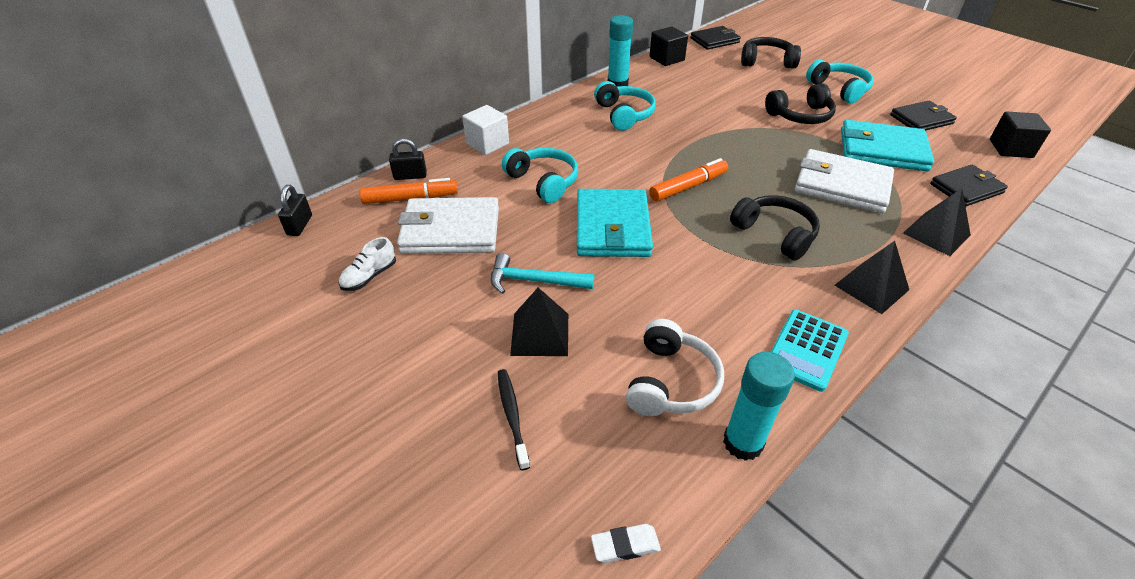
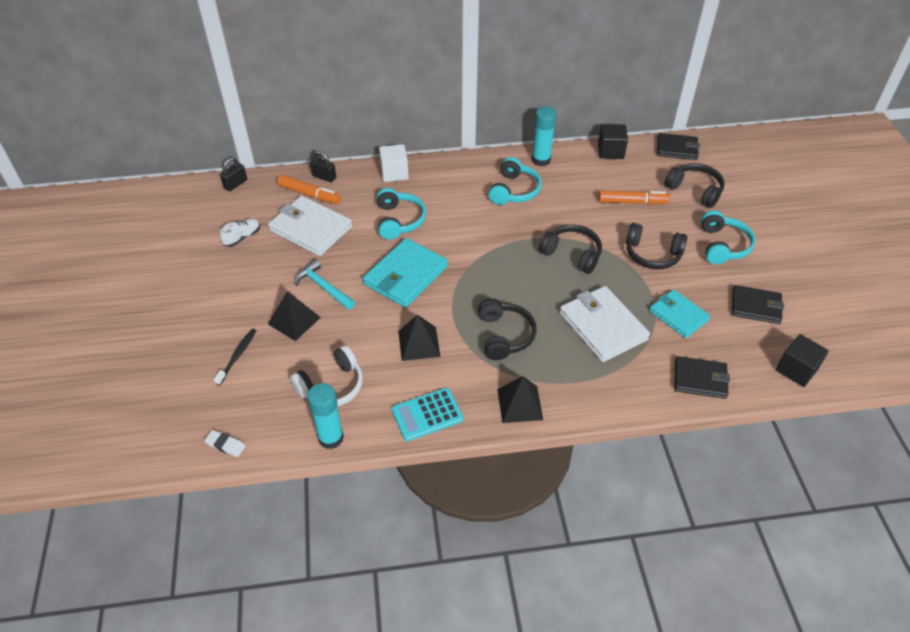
camera: 35 degrees right, 5 degrees up
(369, 276) = (242, 237): white shoe -> white shoe turned 150 degrees clockwise
(688, 186) = (489, 271): orange marker -> orange marker (632, 202)
(739, 142) = (572, 254): none -> black headphones
(882, 150) = (678, 315): turquoise wallet -> turquoise wallet, size x0.65
(936, 234) = (620, 397): black pyramid -> black pyramid (419, 343)

